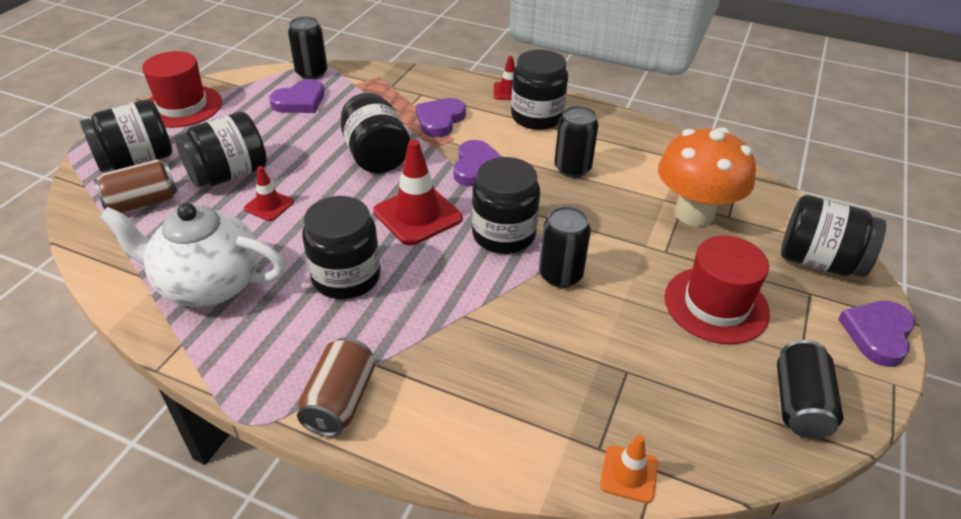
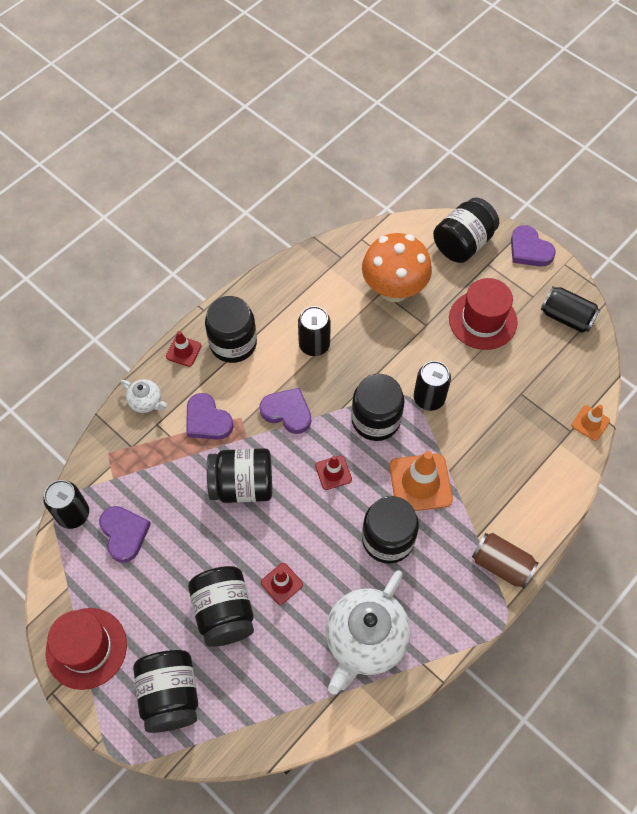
camera: 70 degrees left, 20 degrees up
(143, 202) = (240, 690): brown can -> none
(417, 215) = (333, 472): red traffic cone -> red traffic cone, size x0.54
(435, 291) = (420, 483): none -> orange traffic cone
(441, 84) = (146, 402): none -> white teapot

